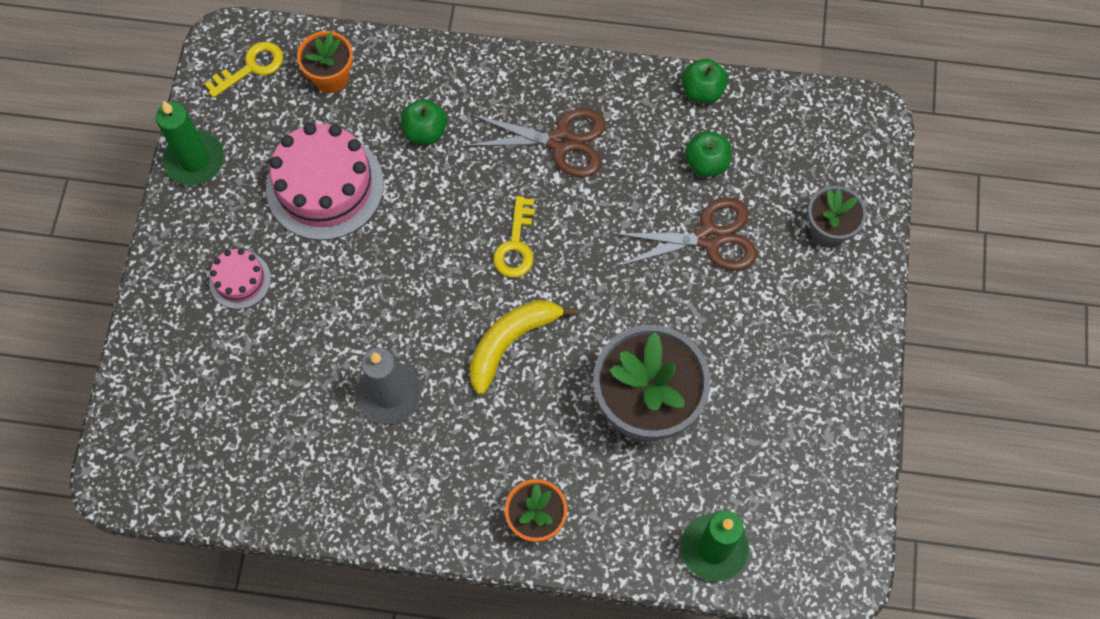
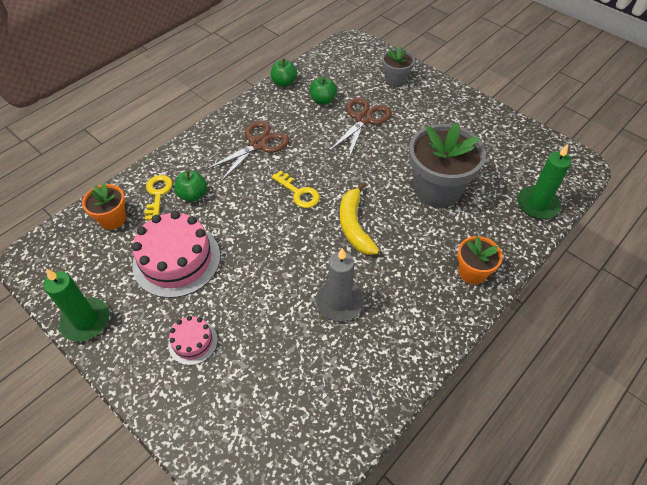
camera: 55 degrees left, 15 degrees down
(251, 67) = (61, 254): yellow key -> yellow key (158, 194)

